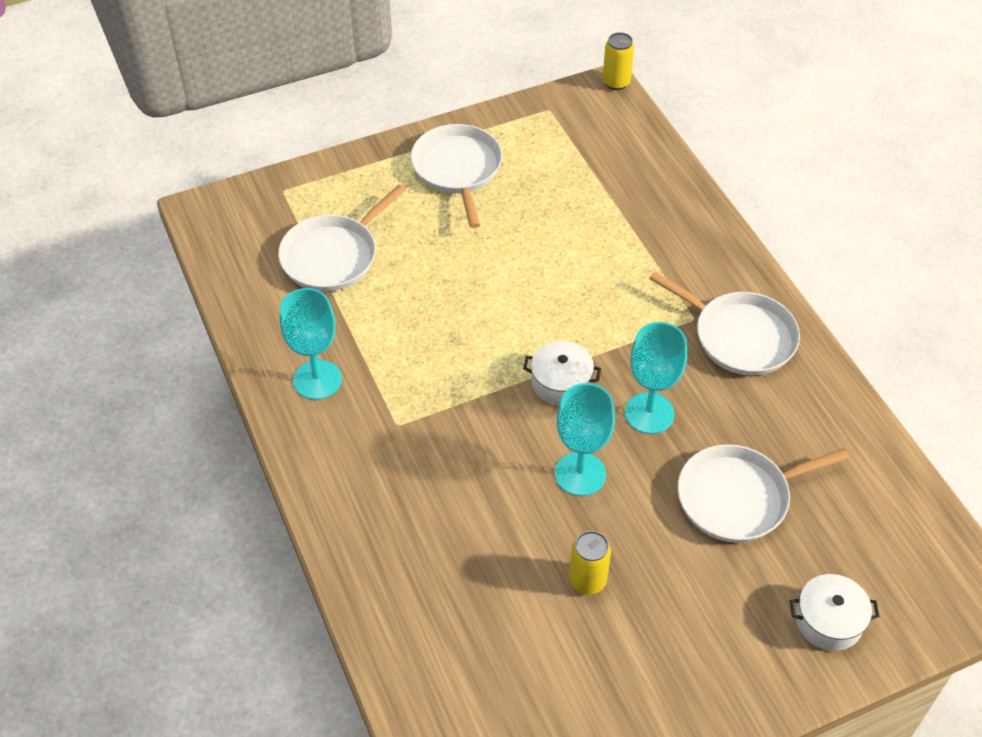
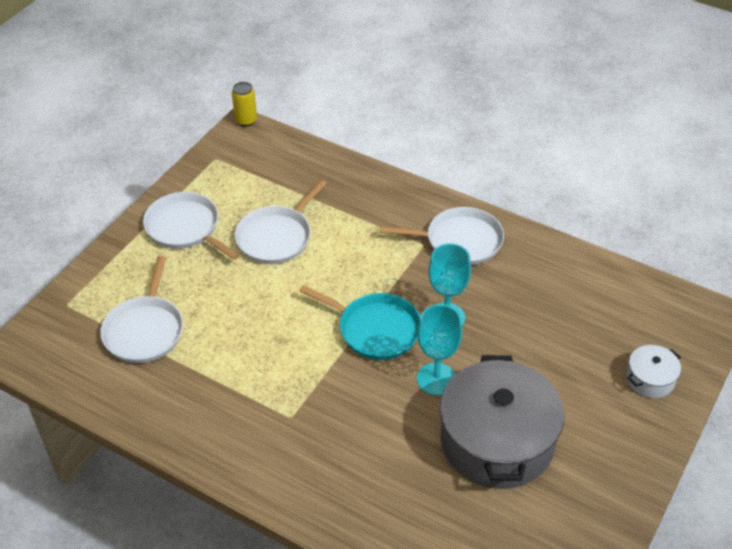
camera: 35 degrees left, 5 degrees down
(317, 380) = (207, 419): turquoise goblet -> none
(561, 383) = (375, 329): white pot -> turquoise pan
(587, 580) = (497, 441): yellow can -> grey pot
(738, 497) = (541, 338): white pan -> white pan (276, 237)

